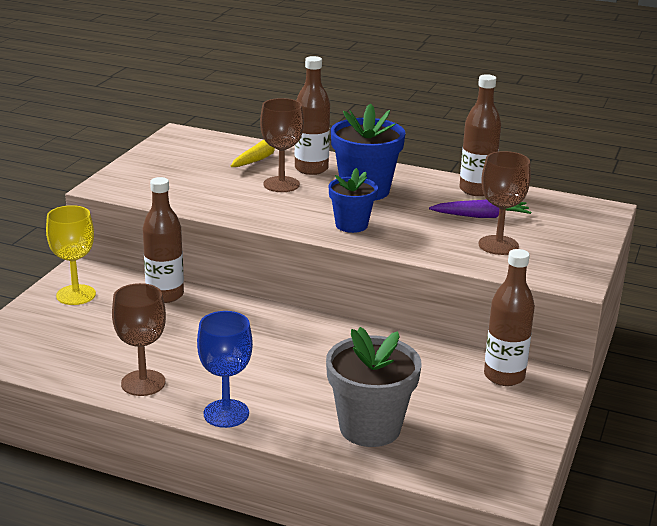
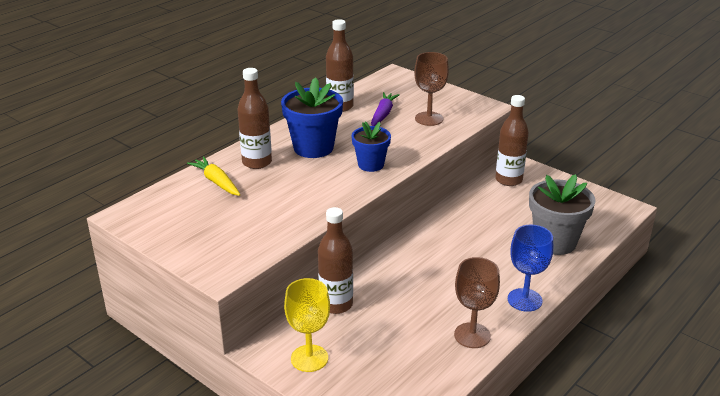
camera: 70 degrees left, 5 degrees up
(281, 184) = (278, 181): brown goblet -> none

